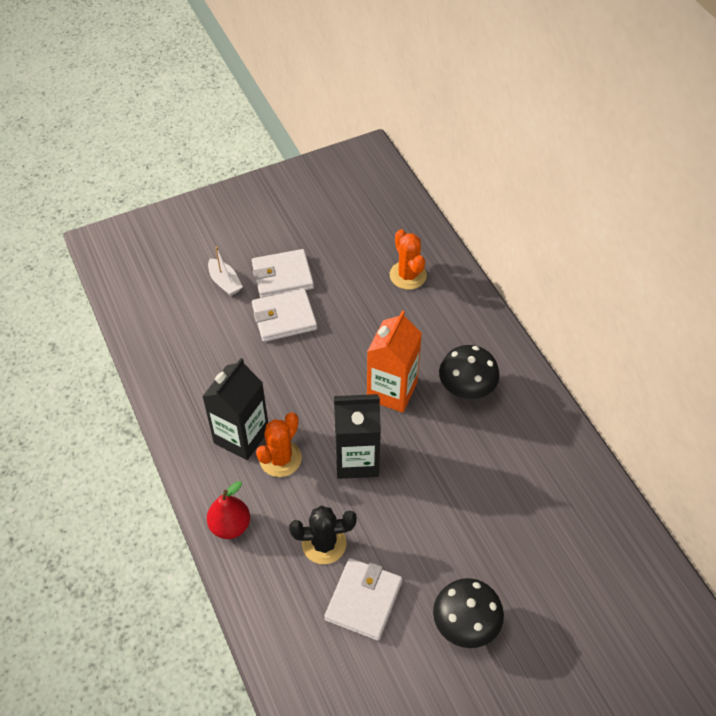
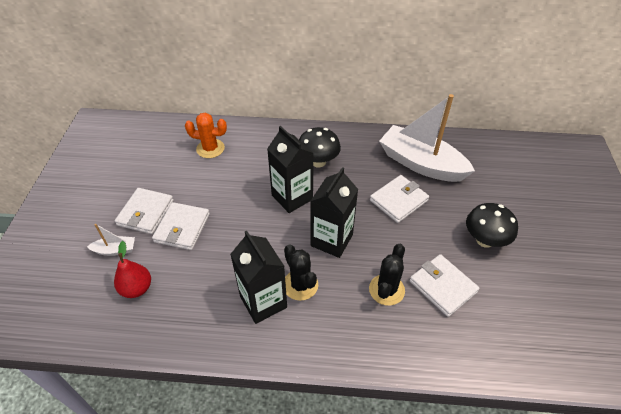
camera: 60 degrees left, 5 degrees down
(230, 526) = (337, 345): red pear -> red pear (137, 288)
(280, 459) = (300, 285): orange cactus -> black cactus
(392, 391) = (292, 197): orange carton -> black carton
(464, 503) = (398, 200): none -> white wallet
(548, 503) = (421, 164): none -> white boat

